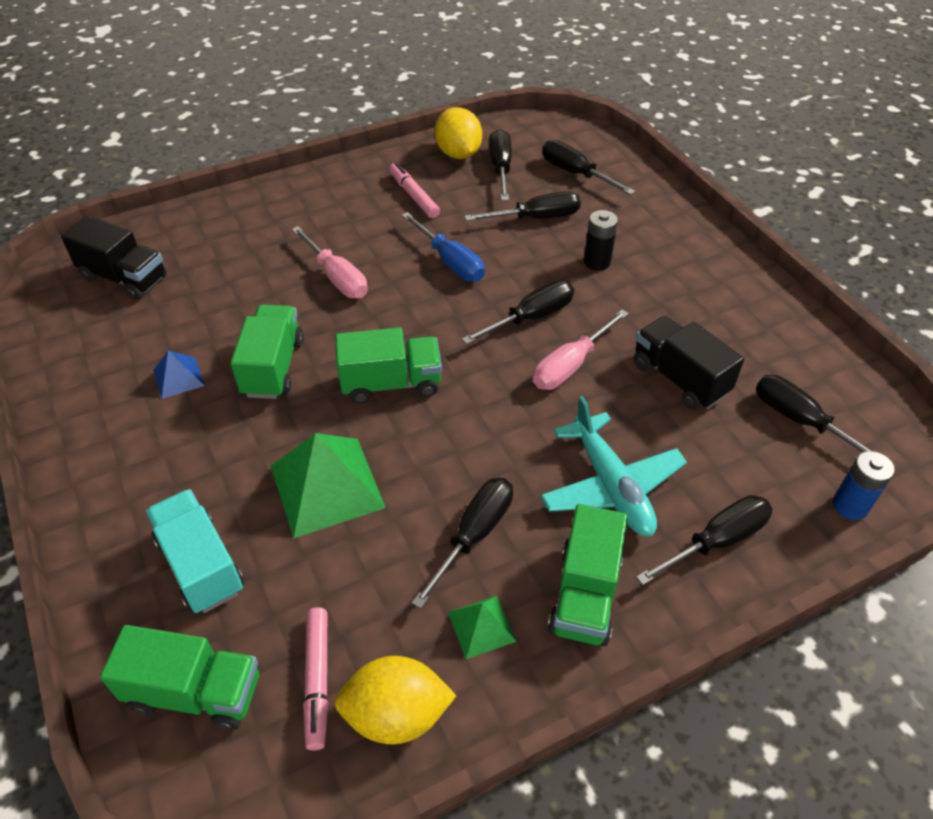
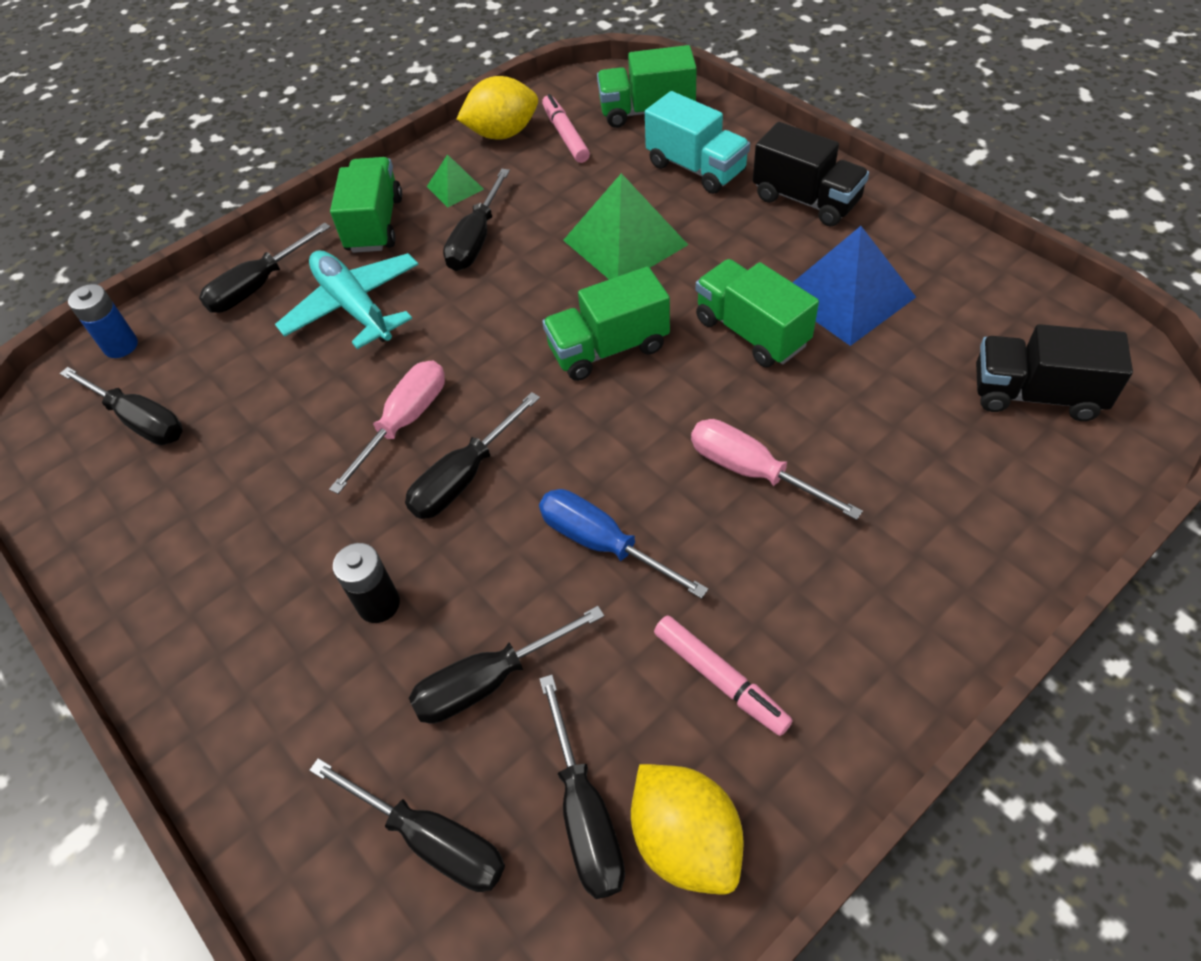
camera: 170 degrees right, 5 degrees up
(178, 377) = (846, 296): blue pyramid -> blue pyramid, size x1.96
(273, 367) = (751, 332): green truck -> green truck turned 150 degrees clockwise
(679, 379) = (272, 438): black truck -> black truck (806, 200)

